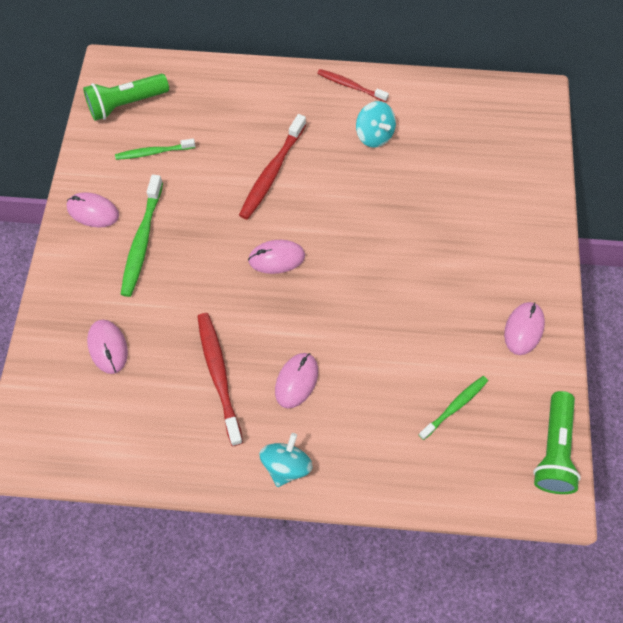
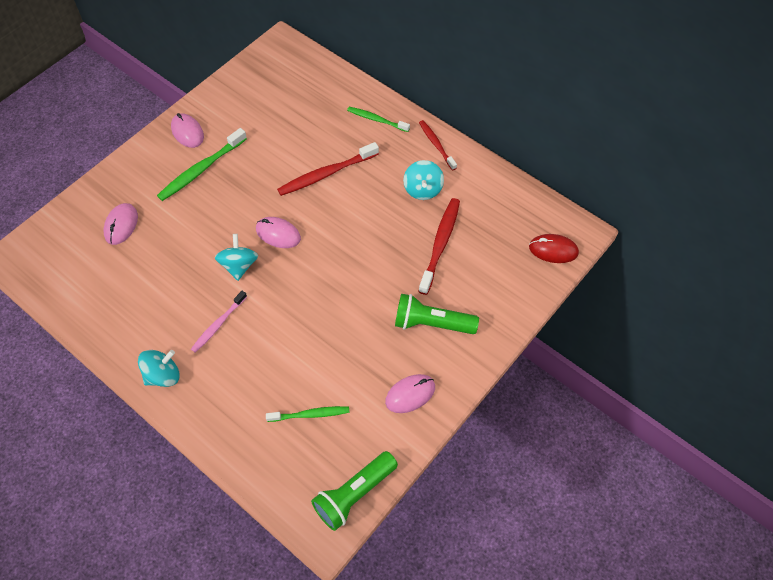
camera: 35 degrees right, 5 degrees down
(126, 104) = (269, 73): green flashlight -> green flashlight (431, 323)
(154, 152) = (259, 115): green toothbrush -> green toothbrush (377, 120)
(219, 376) = (172, 288): red toothbrush -> red toothbrush (440, 244)
(266, 312) = (239, 265): none -> turquoise spinning top
(296, 381) = (218, 324): pink mouse -> pink toothbrush
(531, 124) = (553, 250): none -> red mouse

